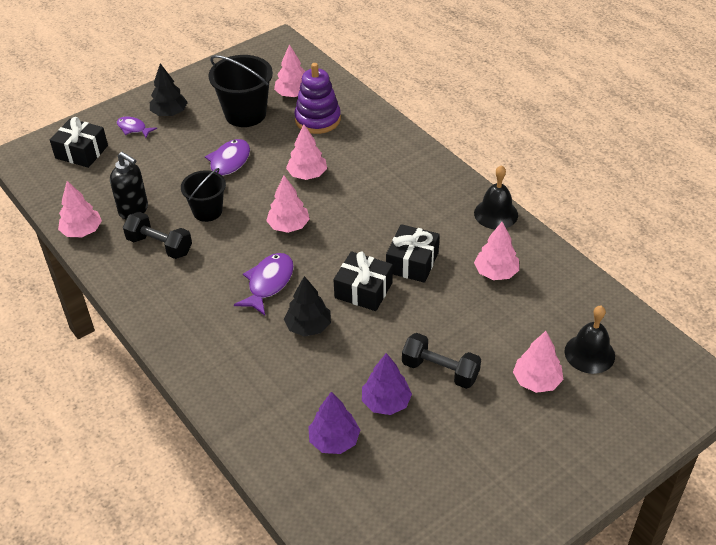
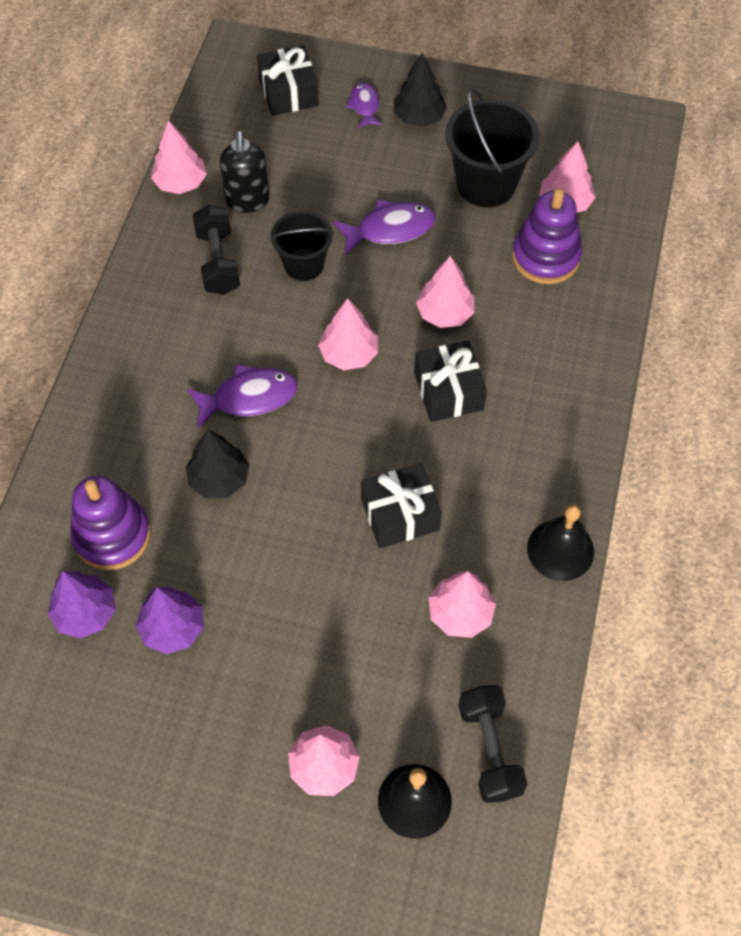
camera: 50 degrees right, 15 degrees up
(293, 398) = (112, 535): none -> purple stacking toy
(363, 290) = (315, 494): black gift -> black gift (448, 391)
(440, 371) = (259, 653): black dumbbell -> black dumbbell (490, 750)

